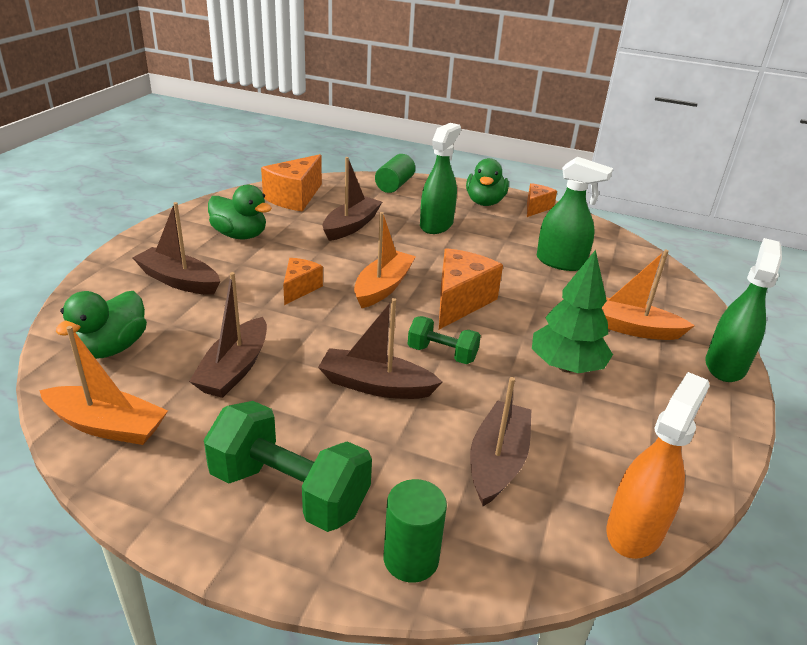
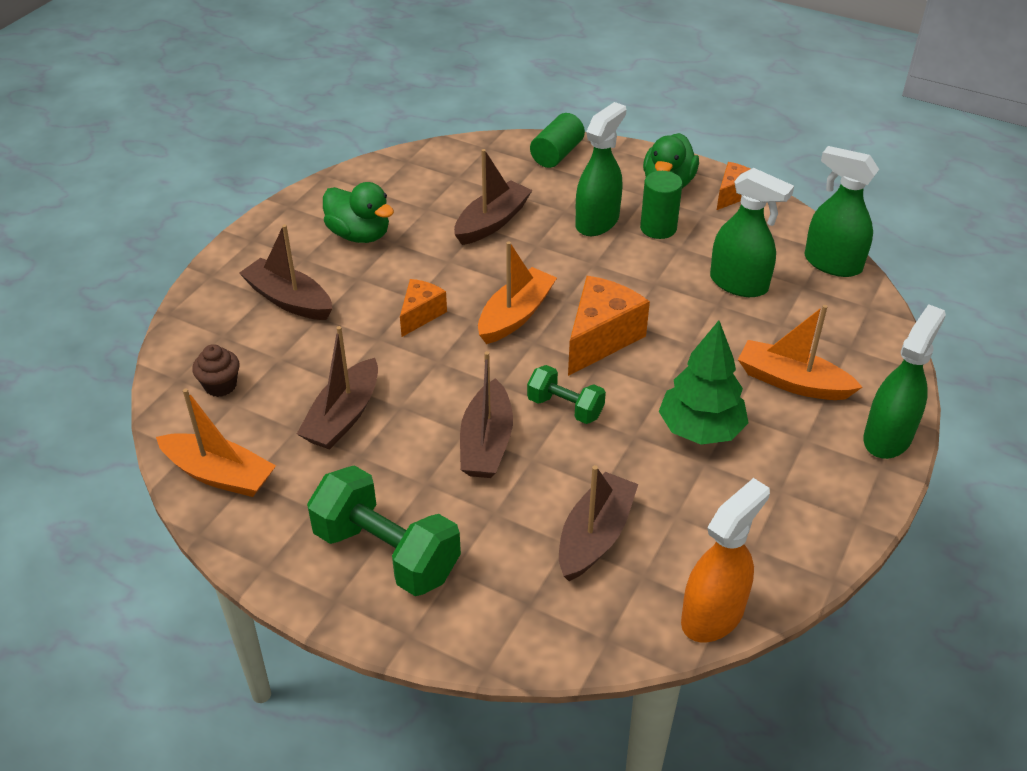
camera: 10 degrees right, 10 degrees up
(111, 348) = (220, 385): green duck -> brown cupcake
(294, 198) = (429, 175): orange cheese -> none
(375, 385) = (486, 443): brown boat -> brown boat turned 105 degrees counterclockwise
(411, 559) = (490, 625): green cylinder -> green cylinder (658, 228)
(627, 248) = (832, 263): none -> green spray bottle

